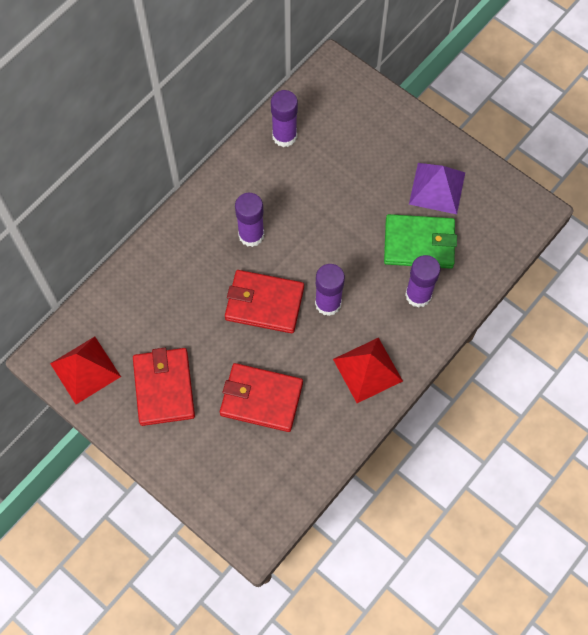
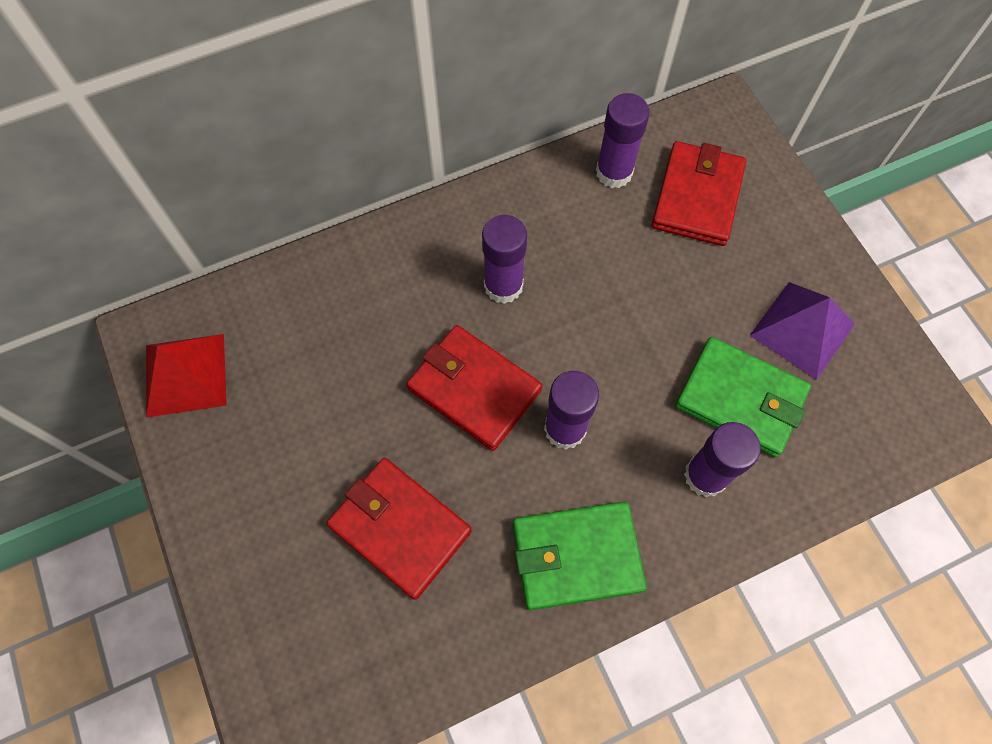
camera: 25 degrees right, 0 degrees up
(164, 388) = (274, 448): red wallet -> red wallet (697, 197)
(367, 370) = (577, 556): red pyramid -> green wallet

